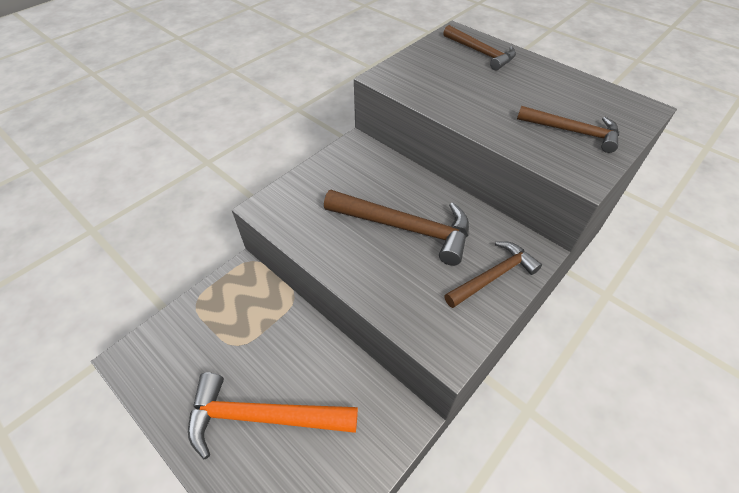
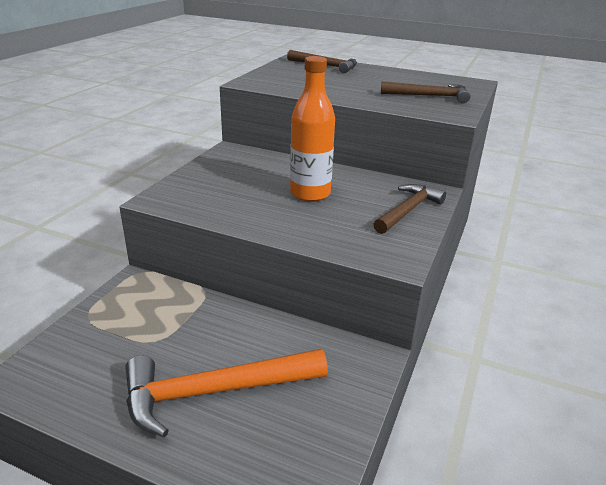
camera: 20 degrees left, 20 degrees down
(405, 228) = (310, 194): brown hammer -> orange bottle

